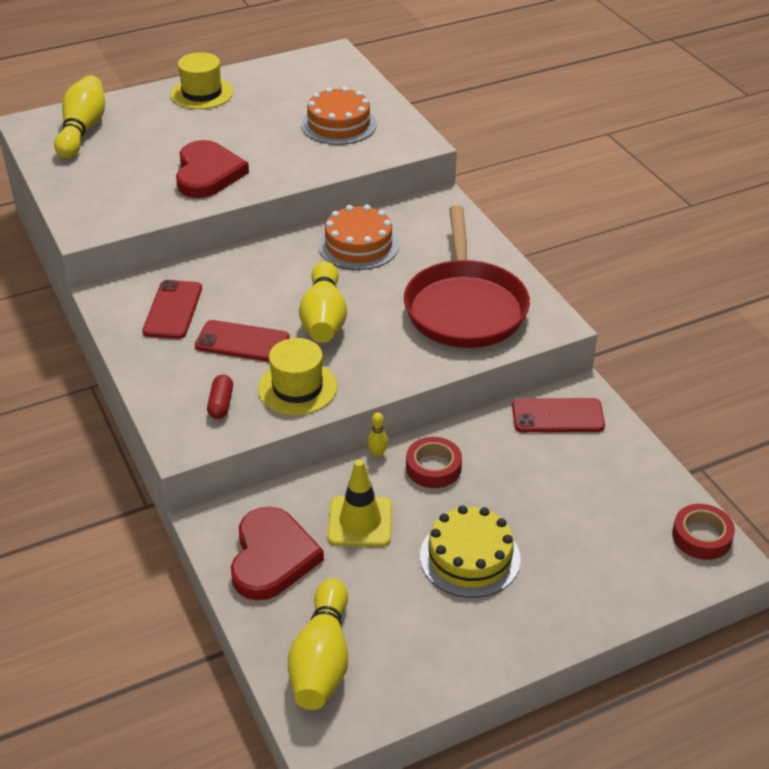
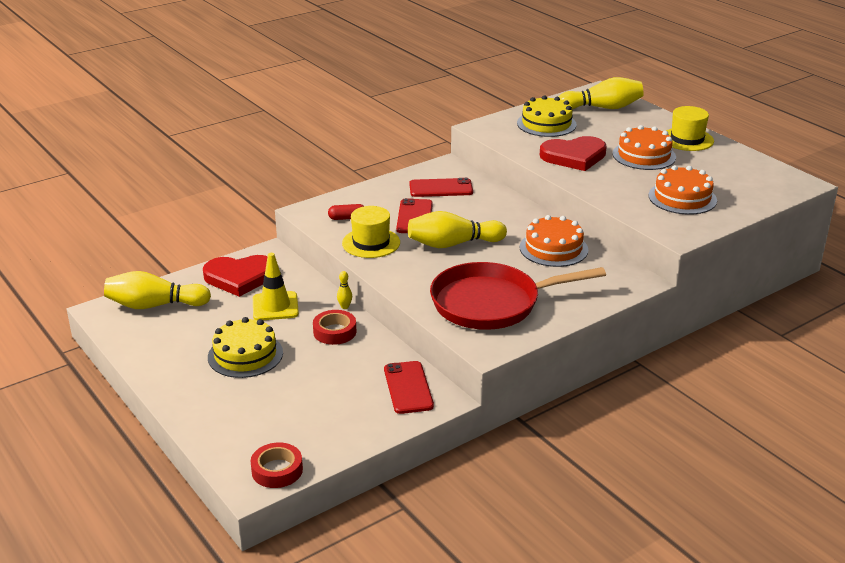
camera: 80 degrees right, 10 degrees down
(104, 178) = (546, 124): none -> yellow cake
(228, 127) = (644, 155): none -> orange cake

